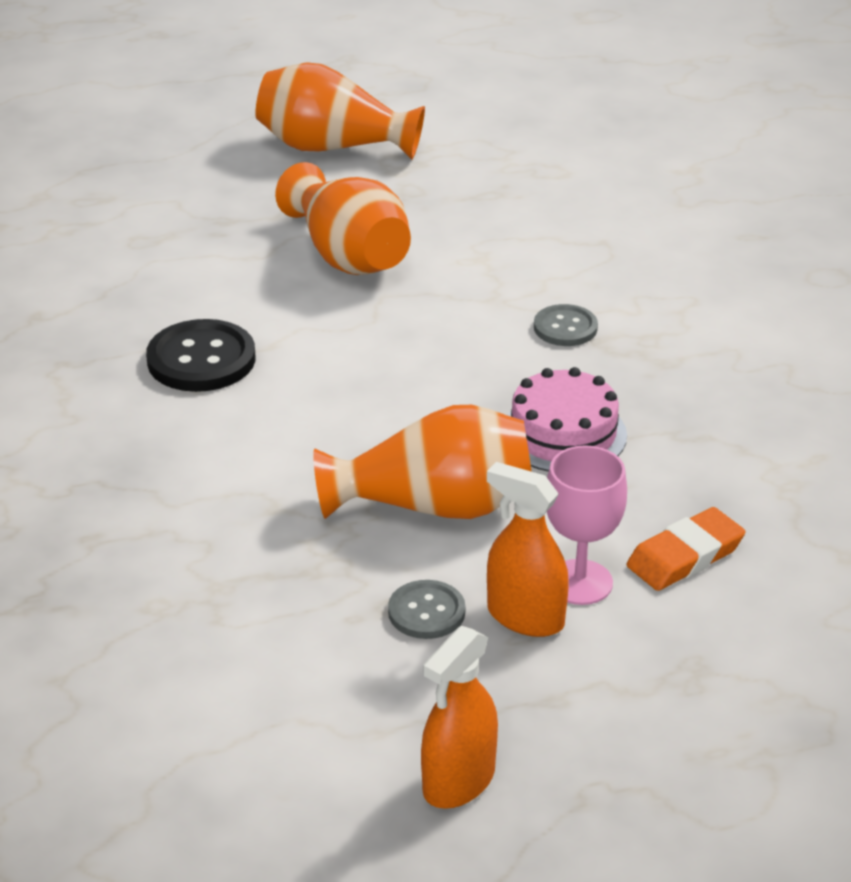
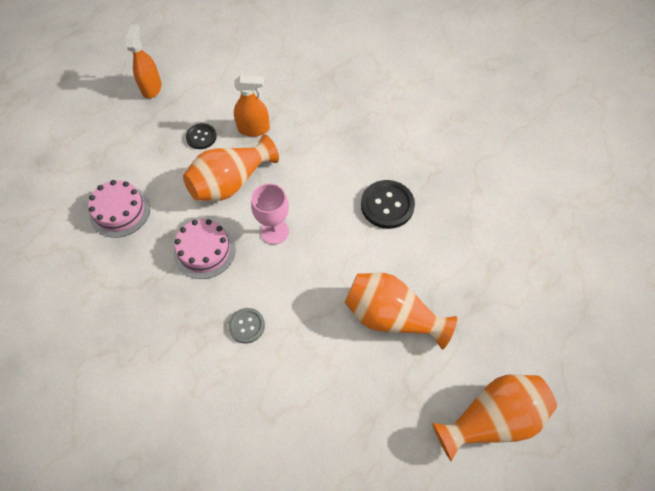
camera: 145 degrees right, 25 degrees up
(426, 612) = (201, 137): grey button -> black button
(525, 617) = (165, 153): orange spray bottle -> orange spray bottle (253, 129)
(580, 582) = (154, 177): pink goblet -> pink goblet (274, 231)
(685, 556) = (120, 211): orange eraser -> pink cake

